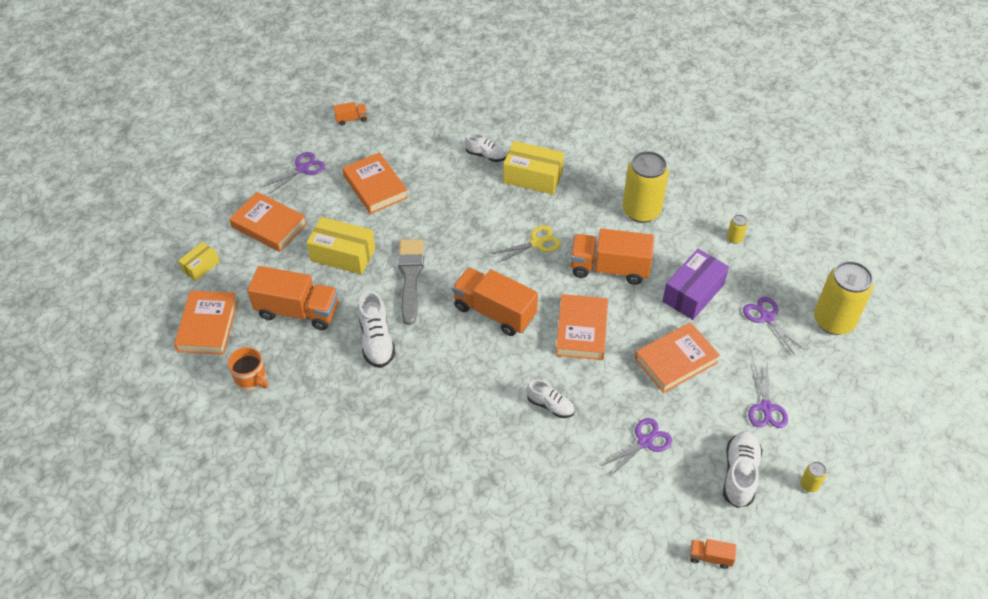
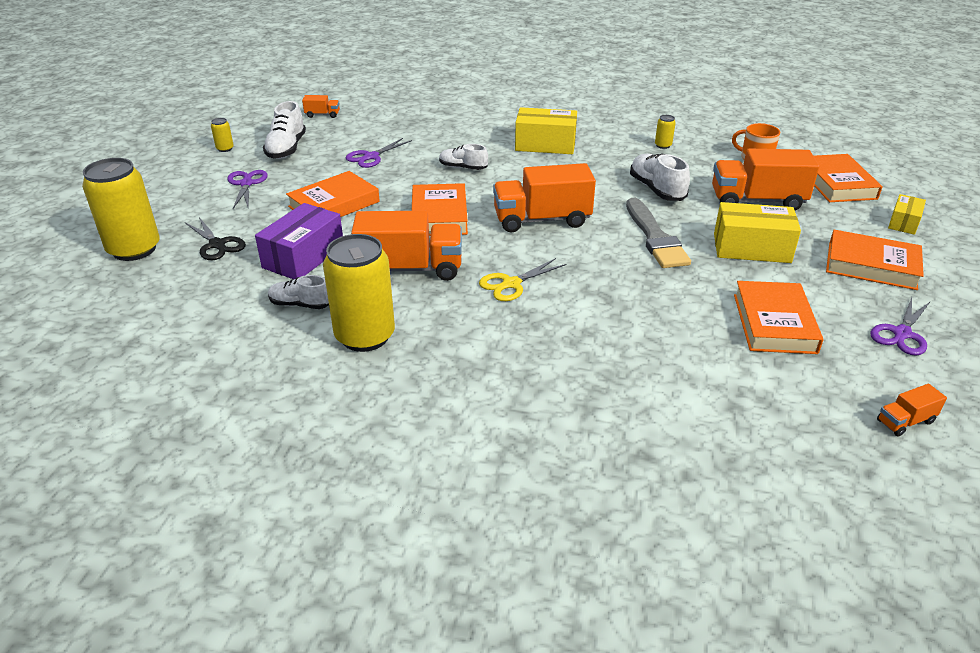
camera: 170 degrees right, 15 degrees down
(375, 187) = (774, 323): orange book -> orange book turned 45 degrees clockwise
(485, 155) = (633, 388): white shoe -> white shoe (301, 304)
(494, 312) = (542, 220): orange truck -> orange truck turned 150 degrees clockwise
(533, 177) = (542, 363): yellow box -> yellow box (545, 145)
(734, 238) = (229, 317): yellow can -> yellow can (663, 145)
(766, 317) = (217, 245): purple scissors -> black scissors

